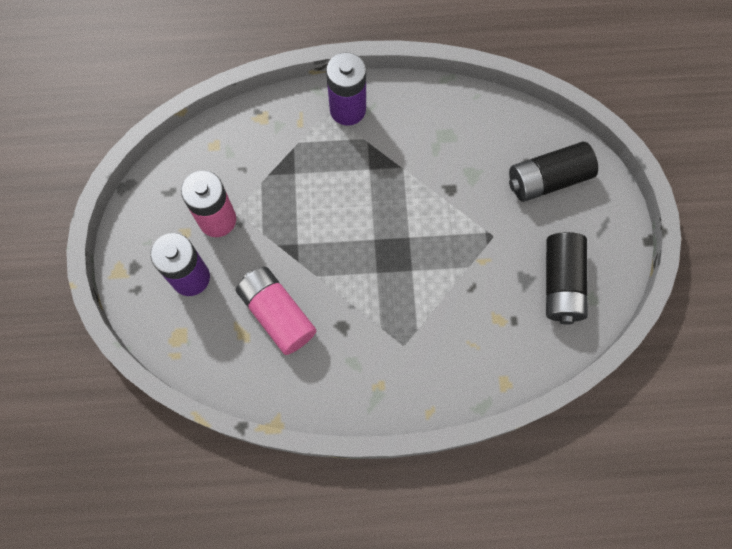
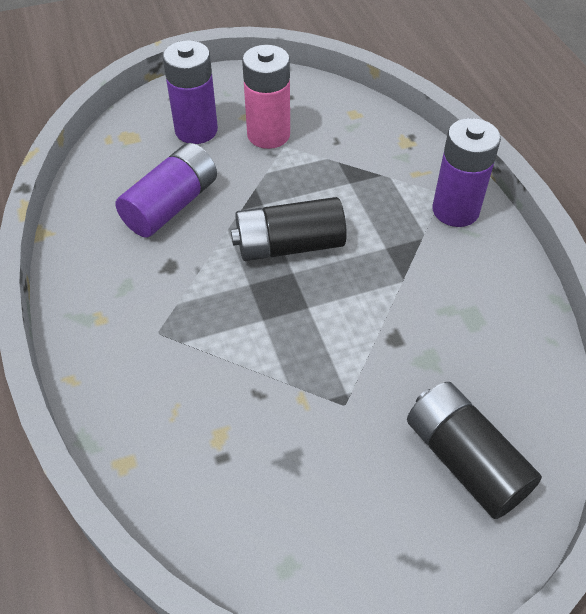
camera: 75 degrees right, 20 degrees down
(277, 314) = (171, 205): pink battery -> purple battery
(561, 283) = (299, 513): black battery -> black battery (289, 245)

